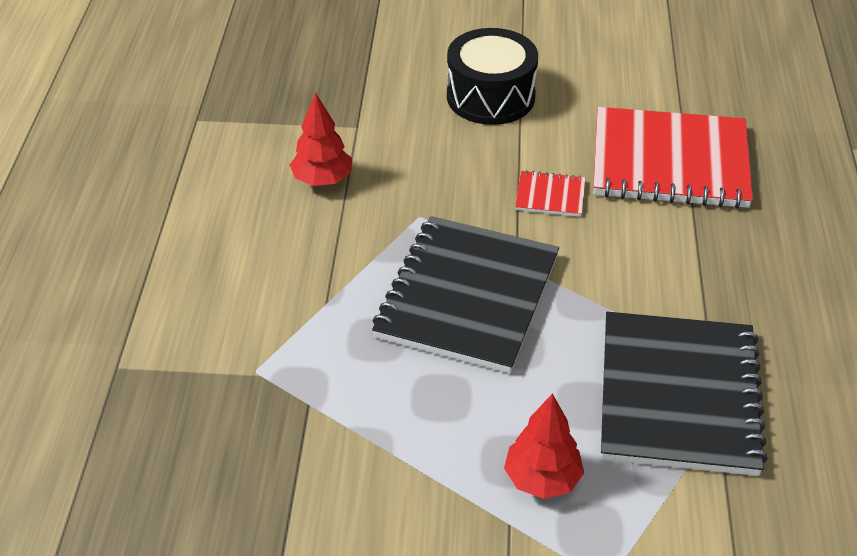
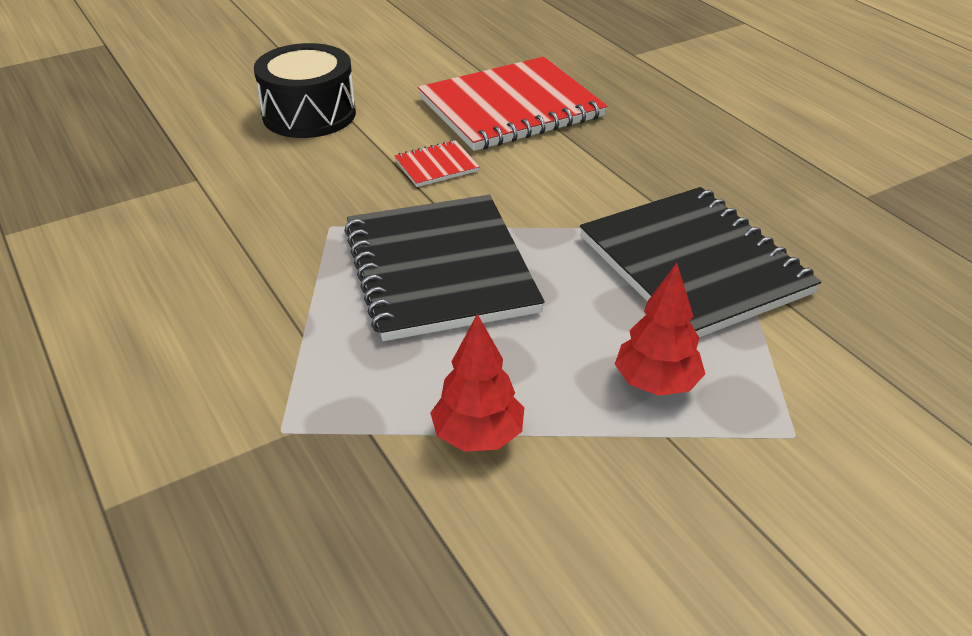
camera: 35 degrees left, 5 degrees down
(322, 180) = (200, 234): red tree -> red tree (478, 436)

